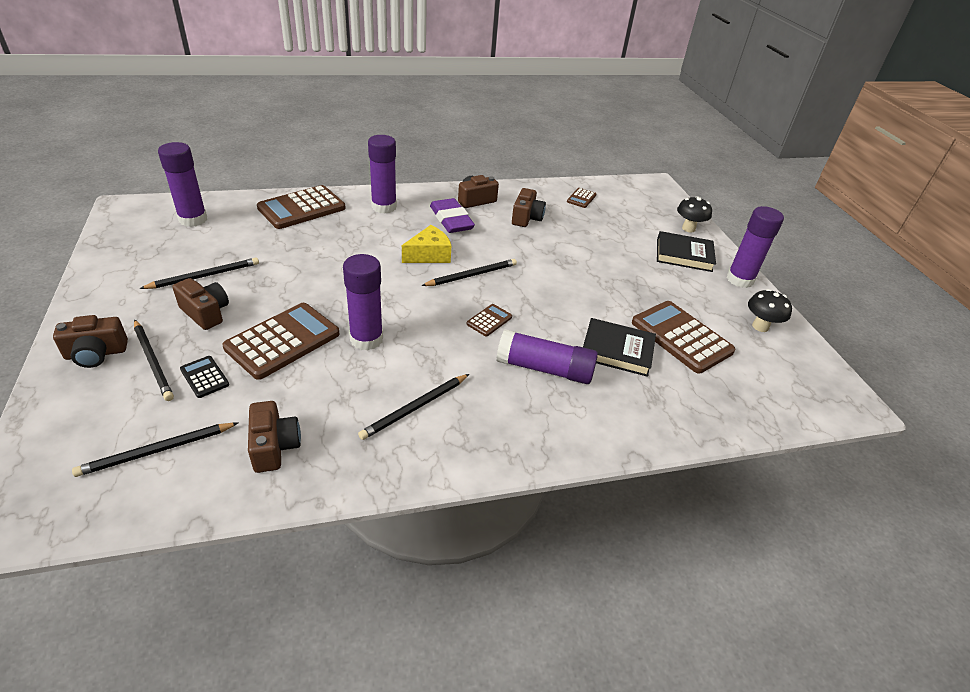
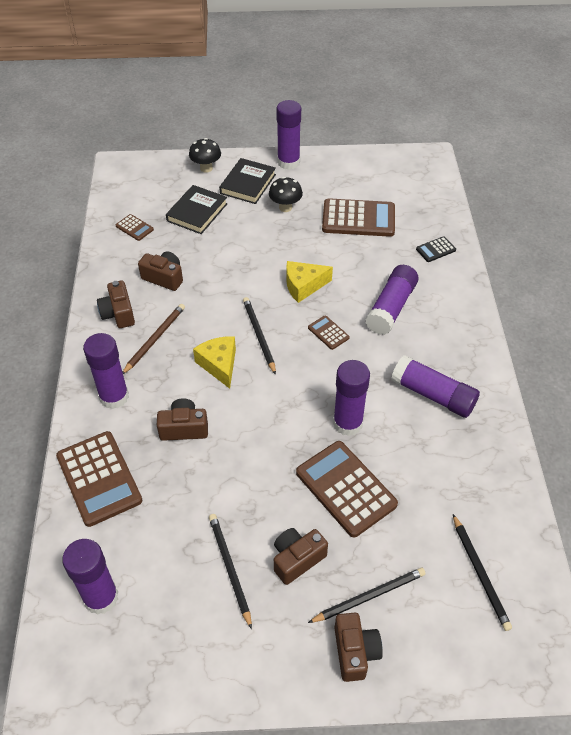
camera: 75 degrees left, 10 degrees up
(204, 377) = (392, 548): black calculator -> black calculator (435, 250)
(274, 446) = (474, 489): brown camera -> brown camera (184, 428)
(415, 408) = (433, 395): black pencil -> purple glue stick
(451, 220) = (155, 339): purple eraser -> brown pencil
(551, 300) = (303, 286): none -> yellow cheese
(617, 350) = (372, 260): black book -> black book (197, 212)
(681, 337) = (358, 219): brown calculator -> brown calculator turned 150 degrees counterclockwise
(760, 326) = (349, 171): black mushroom -> black mushroom (285, 207)

